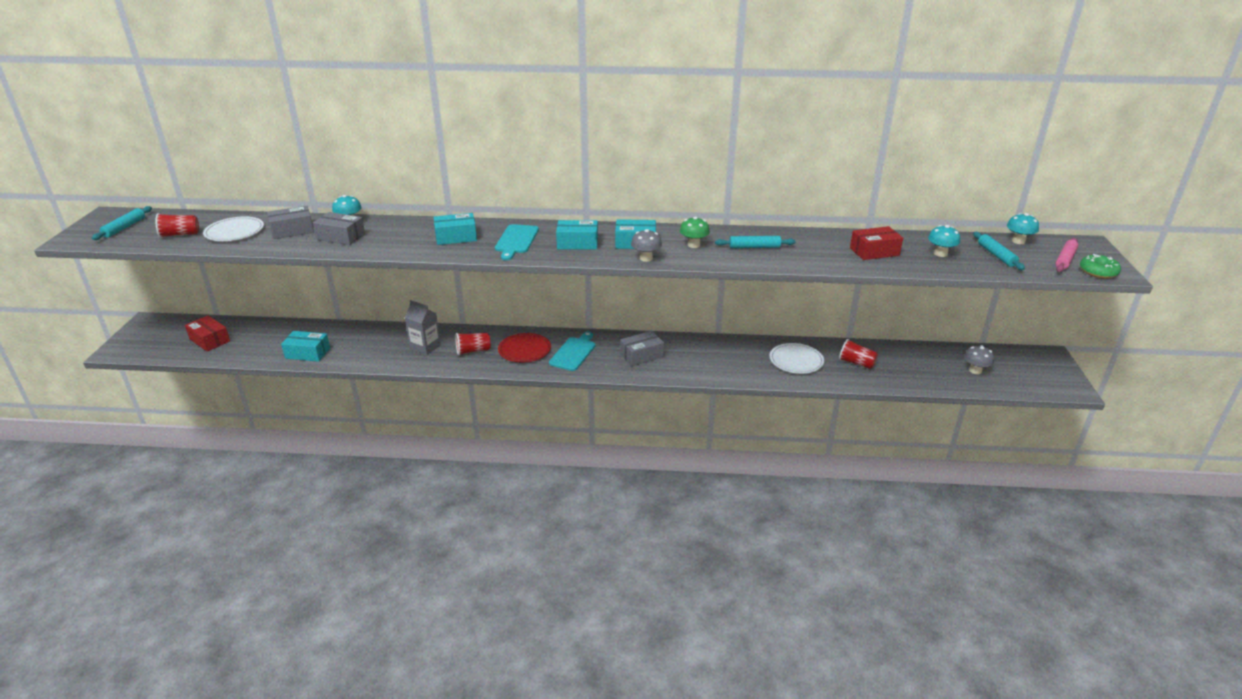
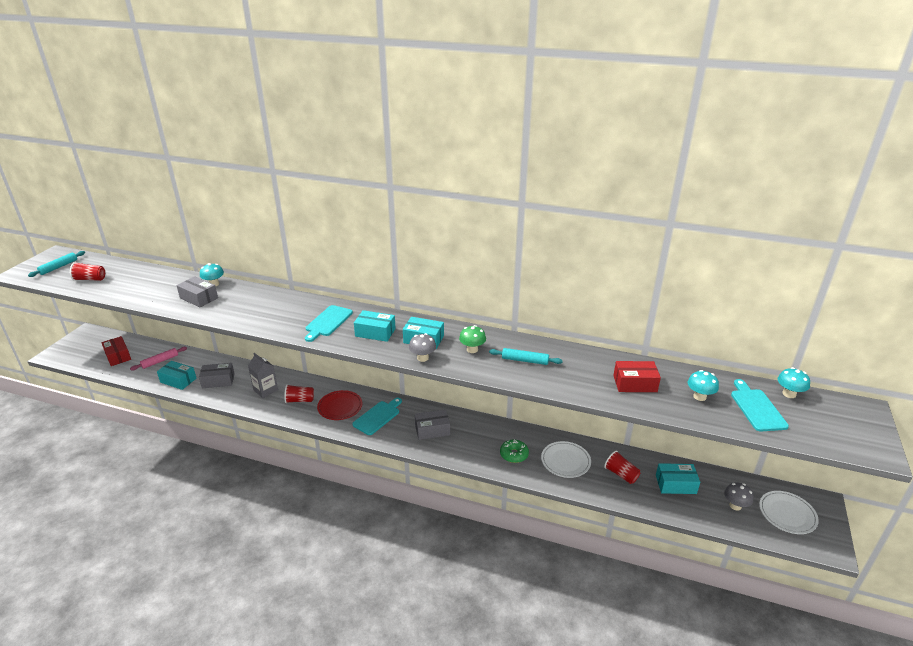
camera: 15 degrees right, 0 degrees up
(234, 232) = (128, 282): white plate -> white plate (787, 514)
(292, 230) = (168, 286): grey box -> grey box (218, 381)
(456, 237) = (283, 311): turquoise box -> turquoise box (675, 484)
(996, 255) = (756, 408): turquoise rolling pin -> turquoise cutting board
(1065, 259) = (828, 425): pink rolling pin -> pink rolling pin (160, 361)
(1098, 272) = (857, 447): green donut -> green donut (514, 454)

